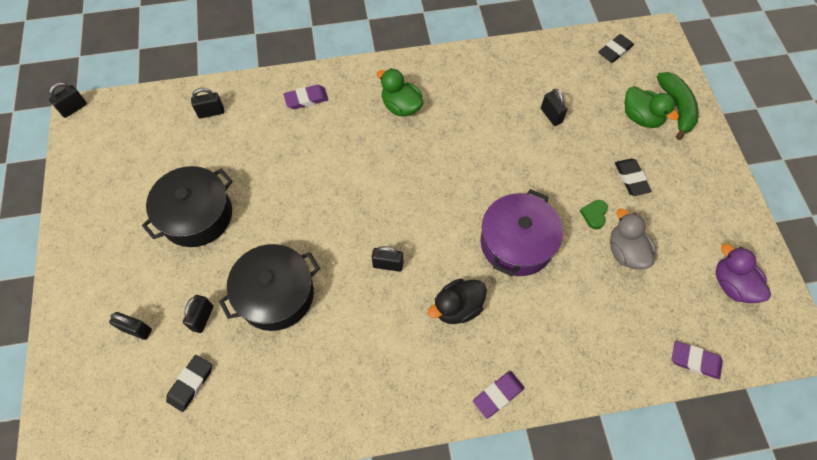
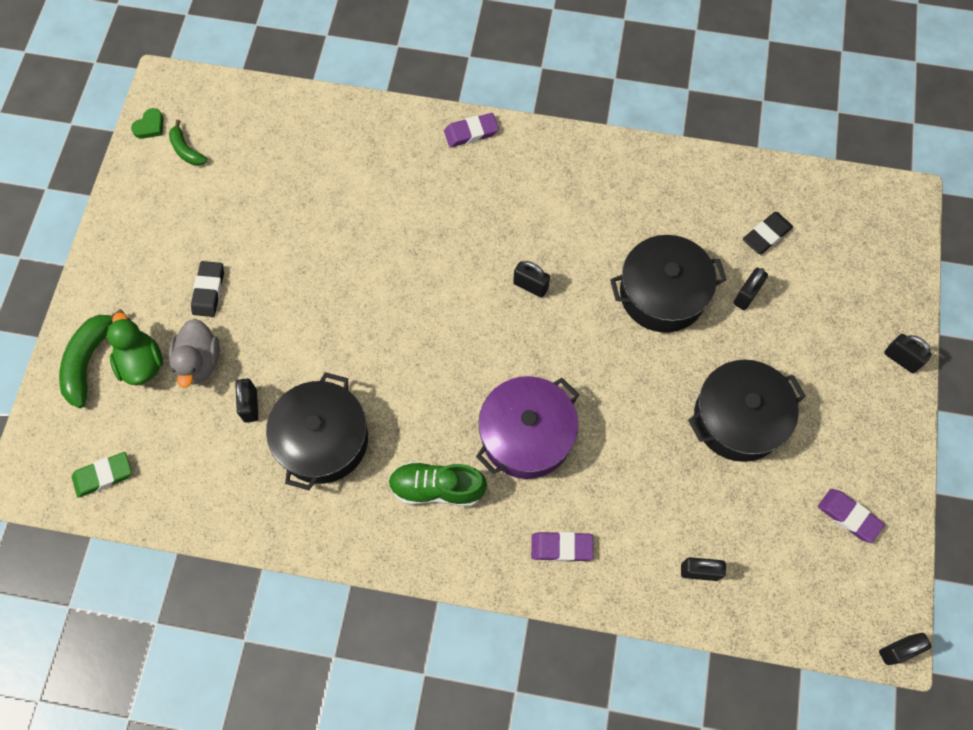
camera: 160 degrees left, 5 degrees up
(136, 329) = (819, 306): black padlock -> black padlock (901, 359)
(401, 106) = (437, 488): green duck -> green shoe
(457, 308) = (475, 219): black duck -> none
(490, 111) = (323, 440): none -> black pot
(516, 243) = (380, 262): purple pot -> purple pot (526, 435)
(594, 215) = (277, 264): green heart -> green heart (150, 126)
(615, 50) = (103, 476): black eraser -> green eraser
(625, 252) = (270, 215): grey duck -> grey duck (199, 362)
(695, 361) = (272, 101): purple eraser -> purple eraser (848, 516)
(732, 285) = (186, 150): purple duck -> green banana

